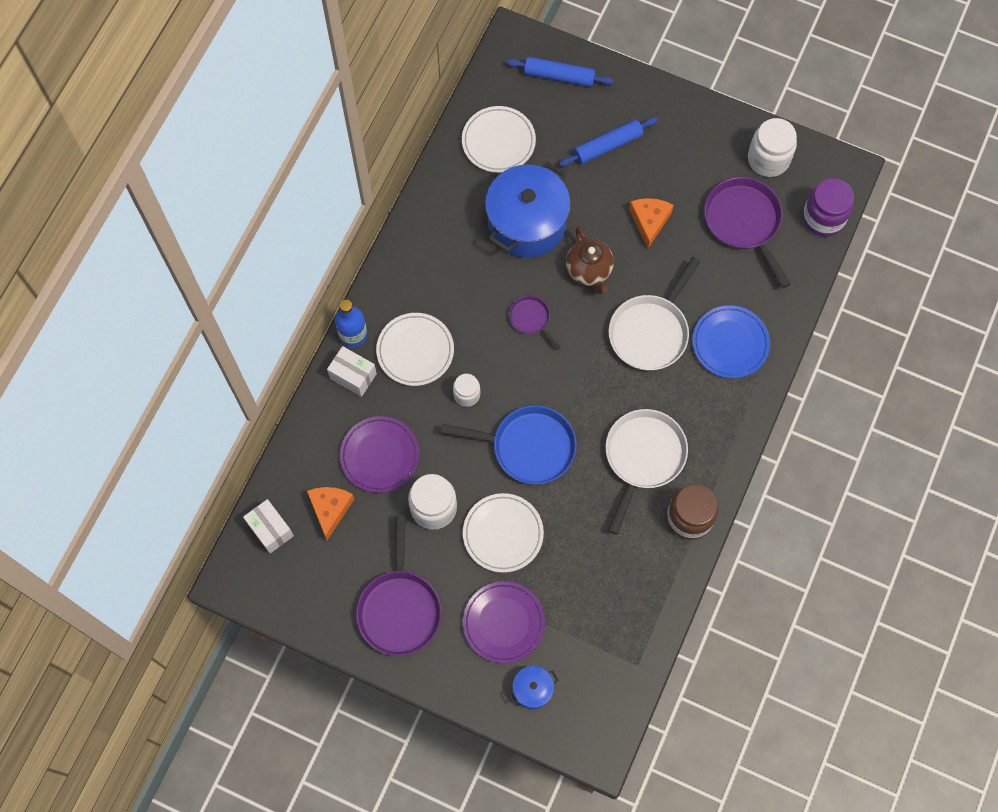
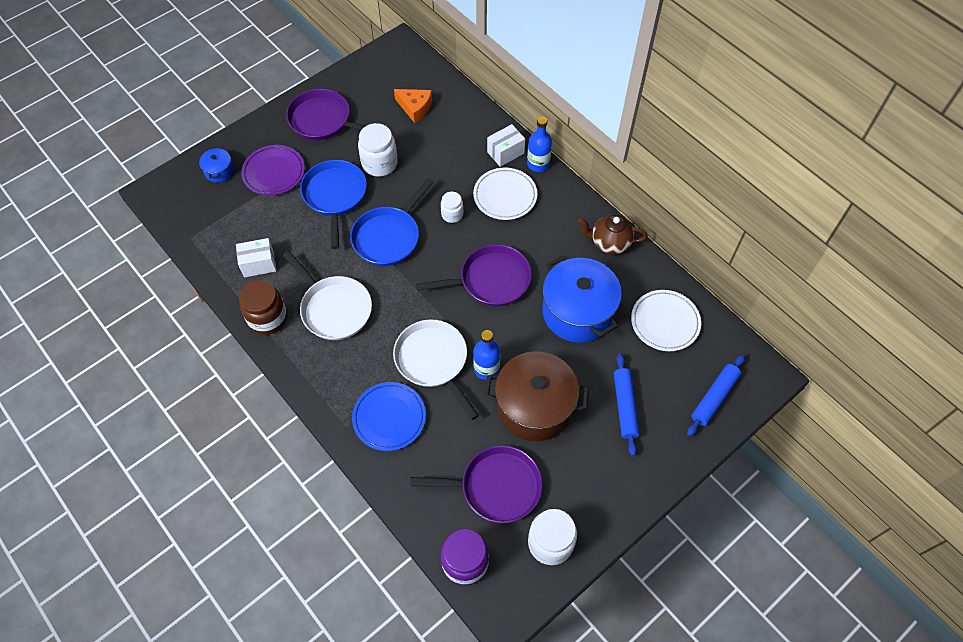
camera: 115 degrees right, 10 degrees down
(270, 530) = (421, 73): white box -> white box (259, 264)
(380, 455) = (436, 147): purple plate -> none
(503, 534) = (335, 196): white plate -> blue pan
(531, 319) = (491, 280): purple pan -> purple pan, size x1.95
(589, 271) = (511, 339): brown teapot -> brown teapot (609, 243)
(633, 280) = (486, 368): none -> blue bottle
(649, 221) = (534, 407): orange cheese -> brown pot

